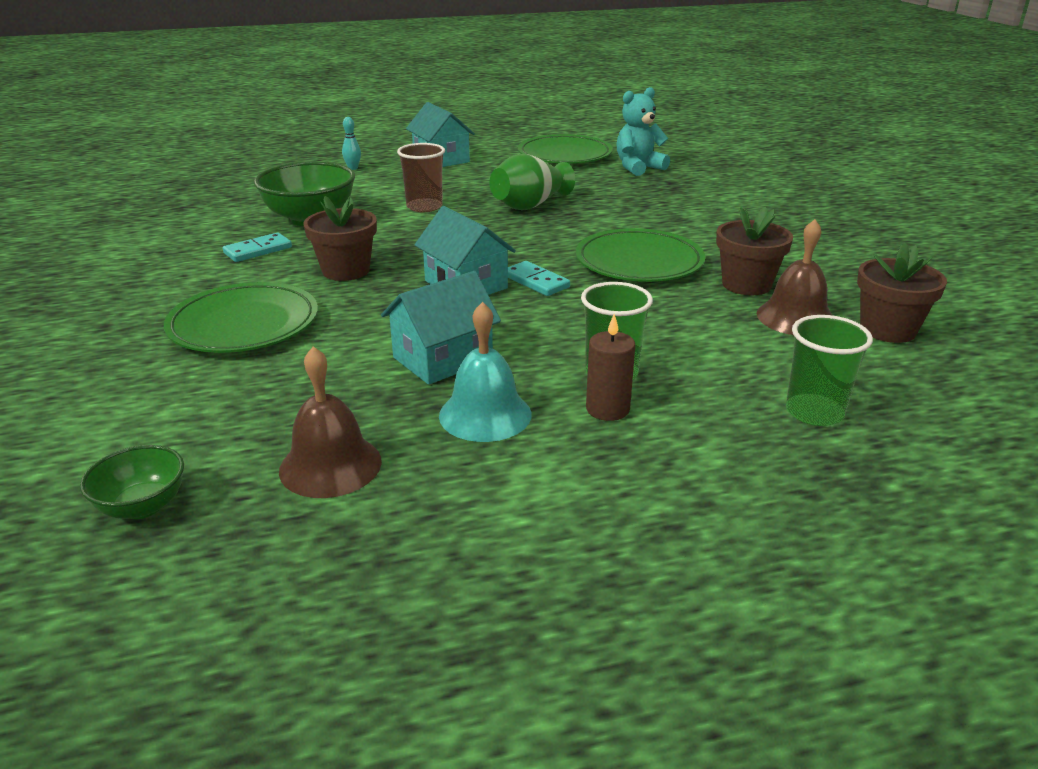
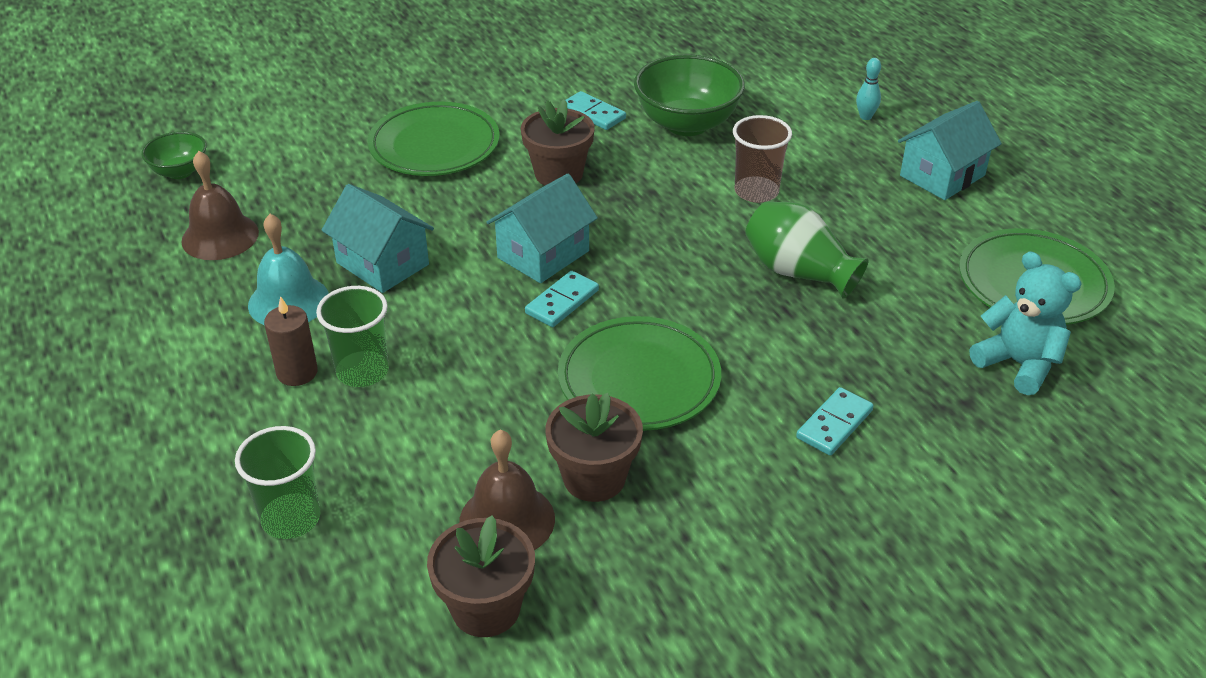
camera: 80 degrees right, 10 degrees up
(689, 213) = (834, 424): none -> turquoise domino

